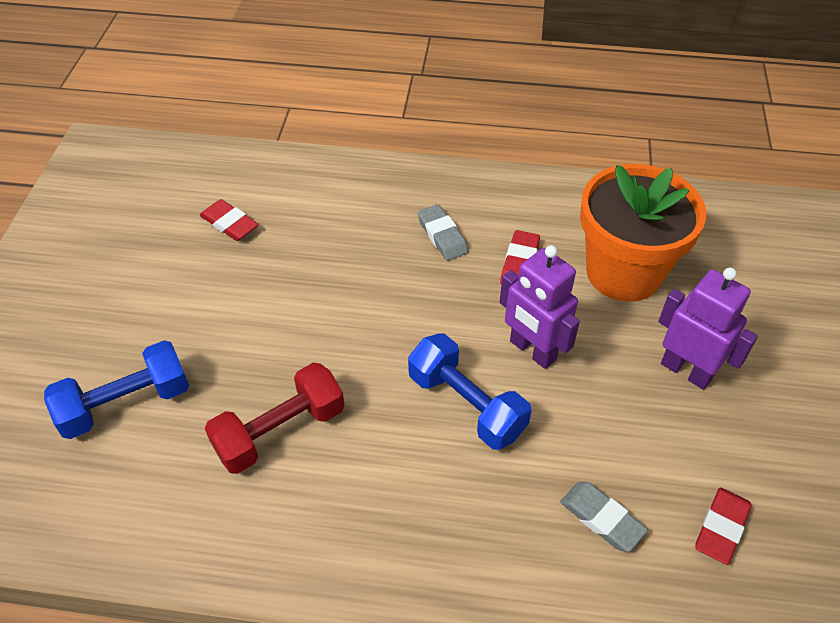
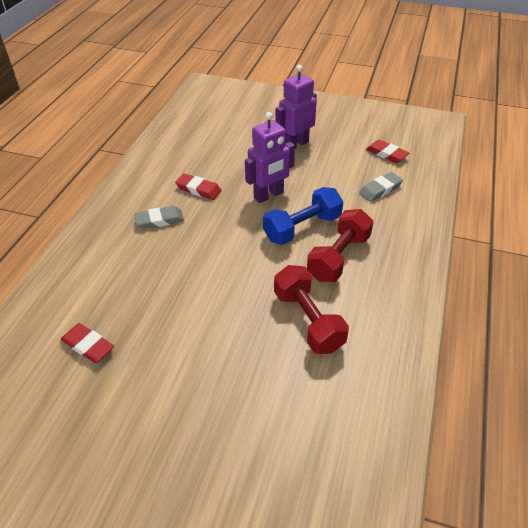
camera: 80 degrees left, 5 degrees down
(126, 403) = (266, 422): blue dumbbell -> none
(229, 223) = (88, 345): red eraser -> red eraser turned 75 degrees clockwise
(410, 461) = (338, 257): none -> red dumbbell
(623, 272) = (221, 151): orange flower pot -> none

